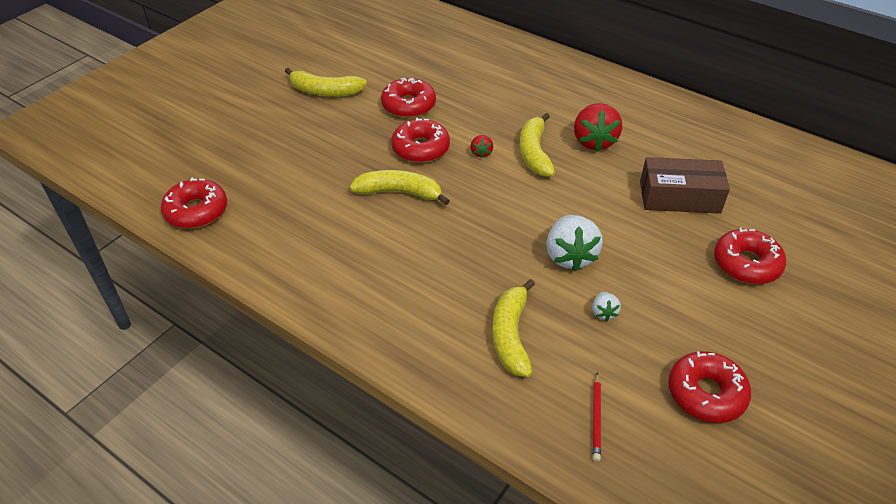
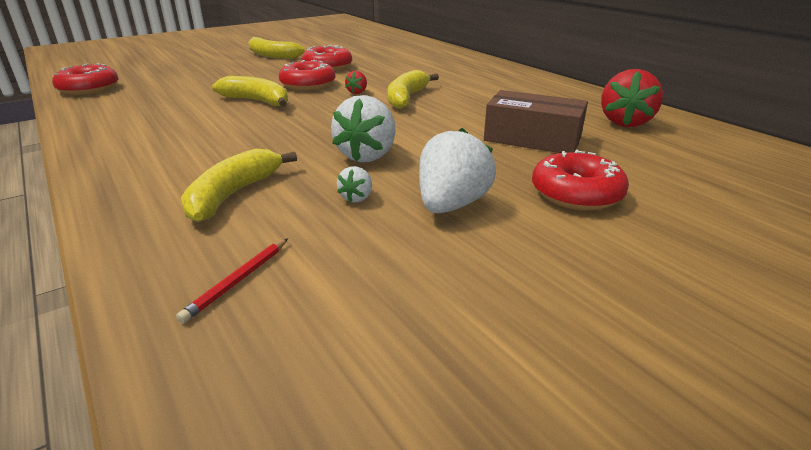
camera: 20 degrees right, 15 degrees down
(594, 141) = (472, 99): red strawberry -> red strawberry (625, 122)
(673, 302) = (451, 205): none -> white strawberry
(706, 393) = (414, 292): red donut -> none

